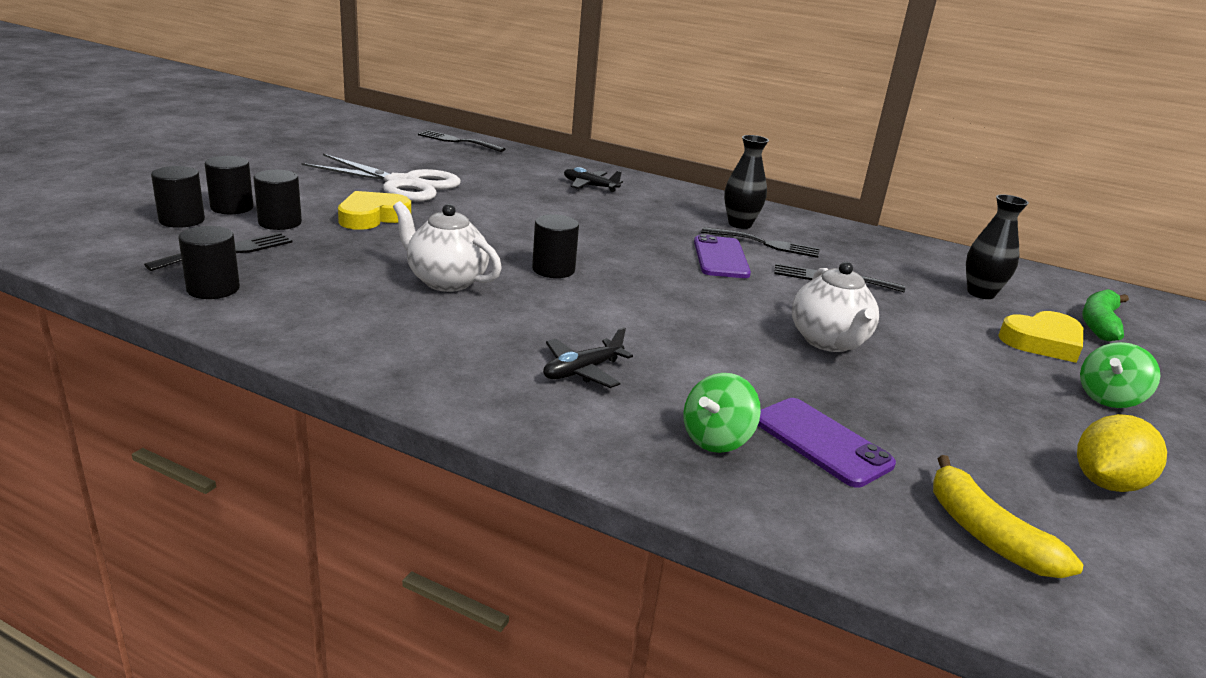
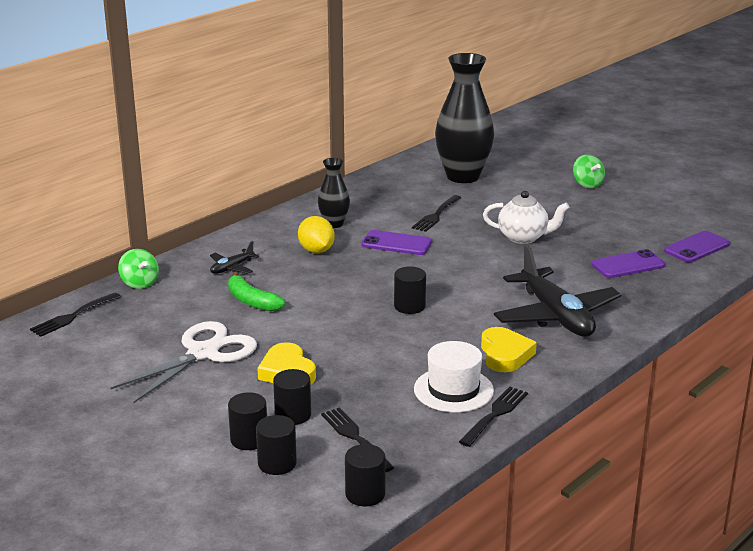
camera: 70 degrees left, 0 degrees up
(213, 289) = (428, 441): black cylinder -> black cylinder (365, 494)
(340, 301) = (453, 390): none -> white hat
(446, 281) = (424, 348): white teapot -> none
(582, 371) = (556, 316): black plane -> black plane, size x2.22
(716, 439) = (626, 290): green spinning top -> green spinning top (139, 283)
(765, 244) = (373, 223): black fork -> black fork (495, 414)
(980, 293) = (463, 176): black vase -> black vase, size x1.96
(986, 534) = (696, 247): yellow banana -> purple phone
(1042, 342) = (527, 180): yellow heart -> yellow heart (505, 354)
(1099, 324) = (506, 157): green banana -> green banana (252, 301)
(1106, 483) = (659, 210): yellow lemon -> yellow lemon (316, 250)

